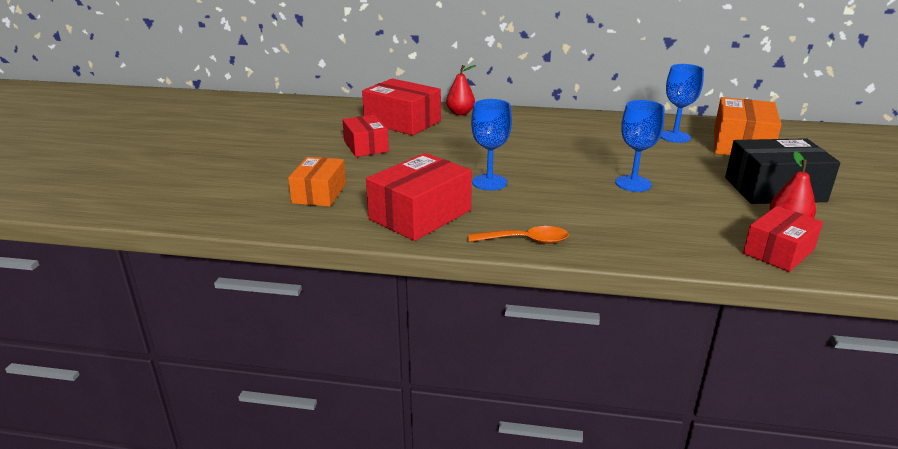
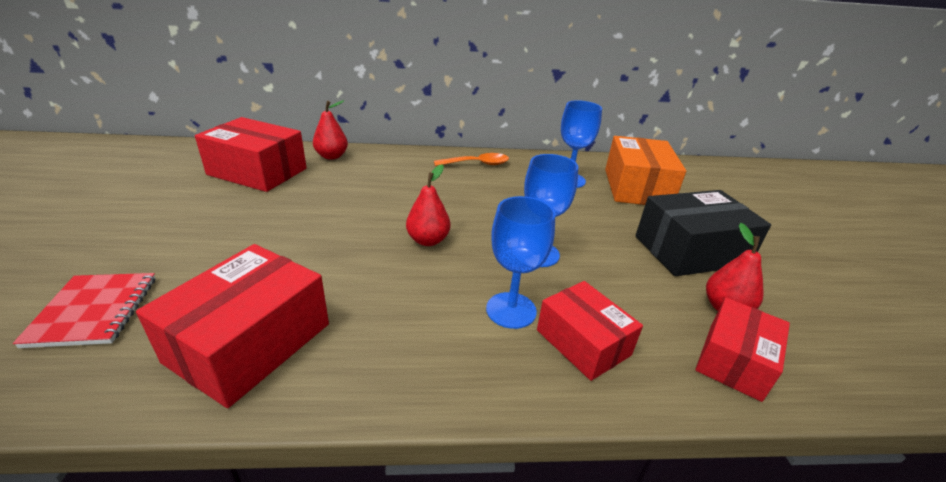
camera: 15 degrees left, 5 degrees up
(319, 193) = (94, 311): orange box -> red notebook
(366, 146) = (198, 213): red box -> red box (583, 342)
(489, 182) = (359, 266): blue goblet -> blue goblet (511, 310)
(525, 240) = (406, 383): orange spoon -> orange spoon (477, 164)
(542, 171) = (428, 240): none -> red pear

